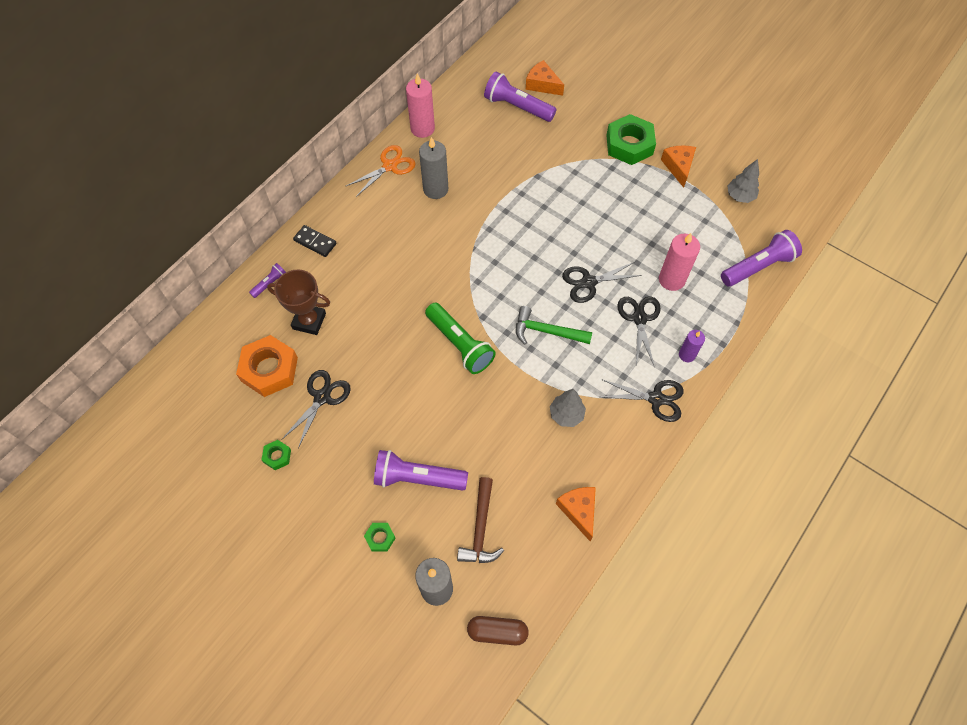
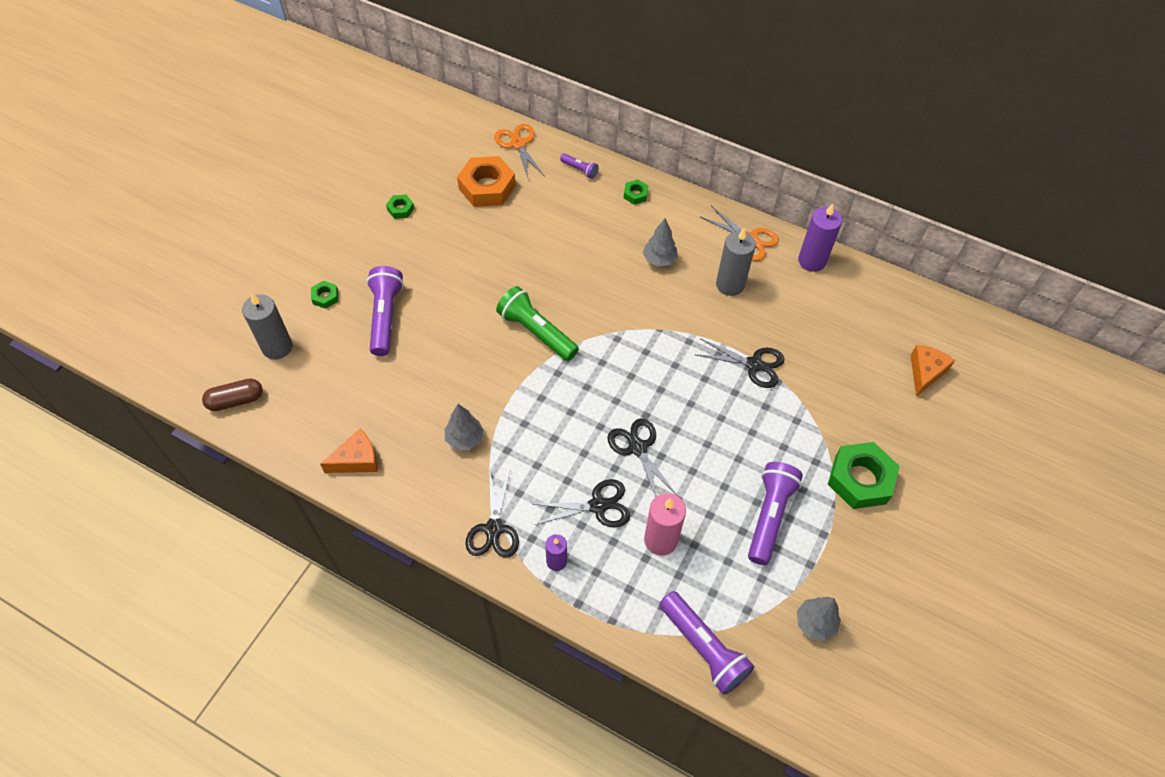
camera: 80 degrees right, 5 degrees down
(218, 334) = (518, 144): none -> orange scissors
(309, 321) = (543, 206): brown trophy -> none
(315, 242) = (635, 194): black domino -> green nut
(322, 397) = (462, 230): black scissors -> black scissors (754, 364)
(397, 236) = (659, 260): none -> grey tree
(422, 128) = (812, 261): pink candle -> purple candle
(460, 344) = (536, 332): green flashlight -> green flashlight turned 90 degrees clockwise
(480, 529) = (336, 375): brown hammer -> none
(497, 632) = (236, 400): brown capsule -> brown capsule turned 75 degrees clockwise
(517, 107) = (878, 349): purple flashlight -> purple flashlight (769, 516)
(546, 331) = (565, 411): green hammer -> none
(678, 167) = (842, 542): orange cheese -> none

